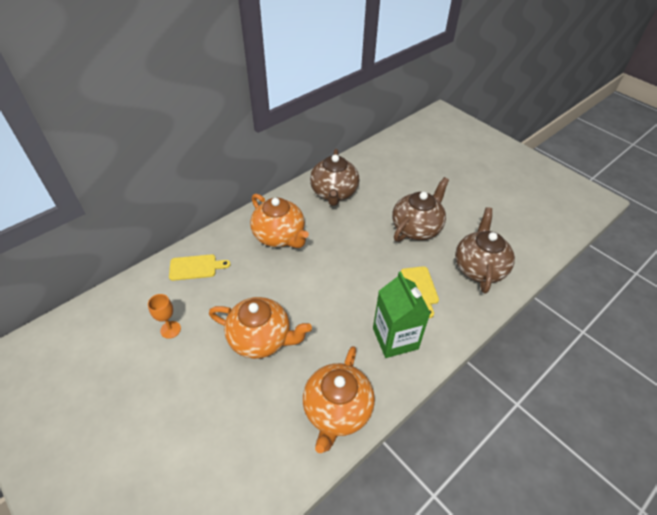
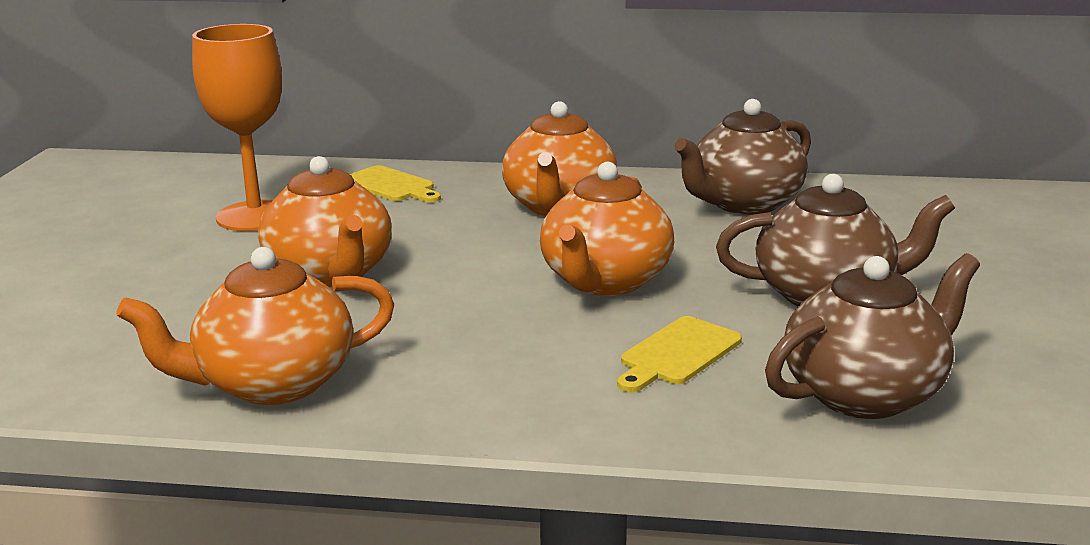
camera: 50 degrees right, 25 degrees down
(170, 329) = (255, 216): orange goblet -> orange goblet, size x2.06
(353, 268) = (605, 281): none -> orange teapot
(395, 338) = (511, 375): green carton -> none

